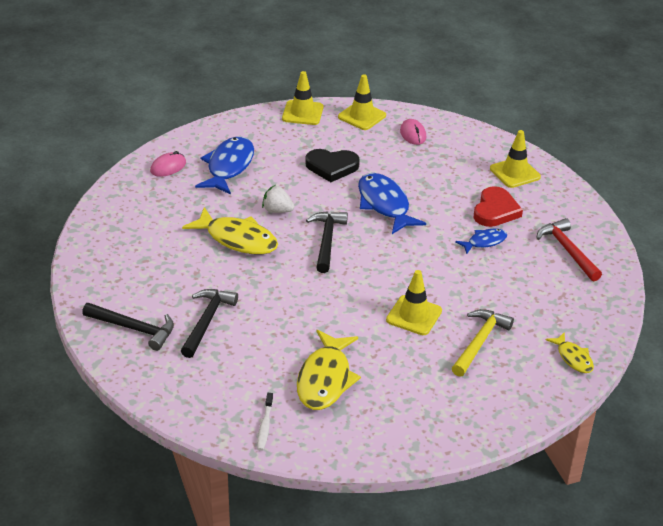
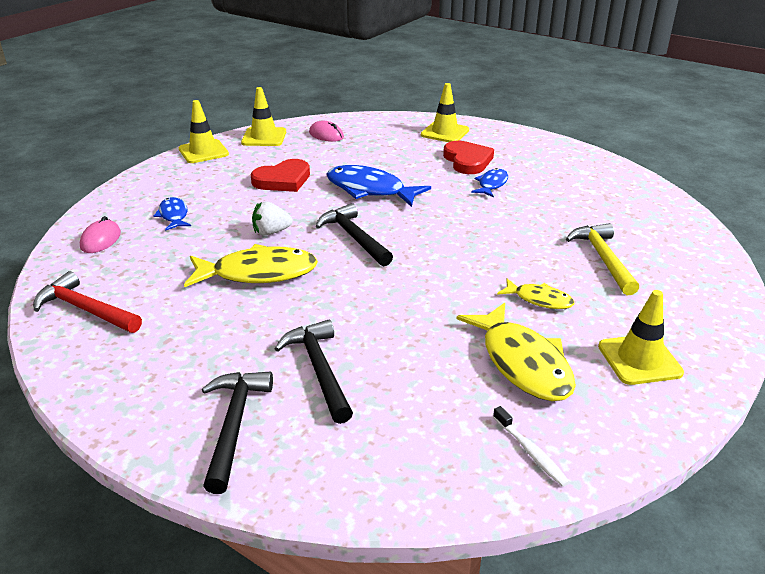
camera: 35 degrees left, 5 degrees down
(134, 329) = (234, 425): black hammer -> black hammer turned 75 degrees counterclockwise
(229, 166) = (173, 215): blue fish -> blue fish, size x0.55
(332, 167) = (283, 180): black heart -> red heart
(414, 315) = (519, 263): yellow traffic cone -> yellow traffic cone (639, 359)
(567, 250) = (561, 166): red hammer -> red hammer (85, 309)
(573, 358) = (687, 236): yellow fish -> yellow fish (539, 299)

